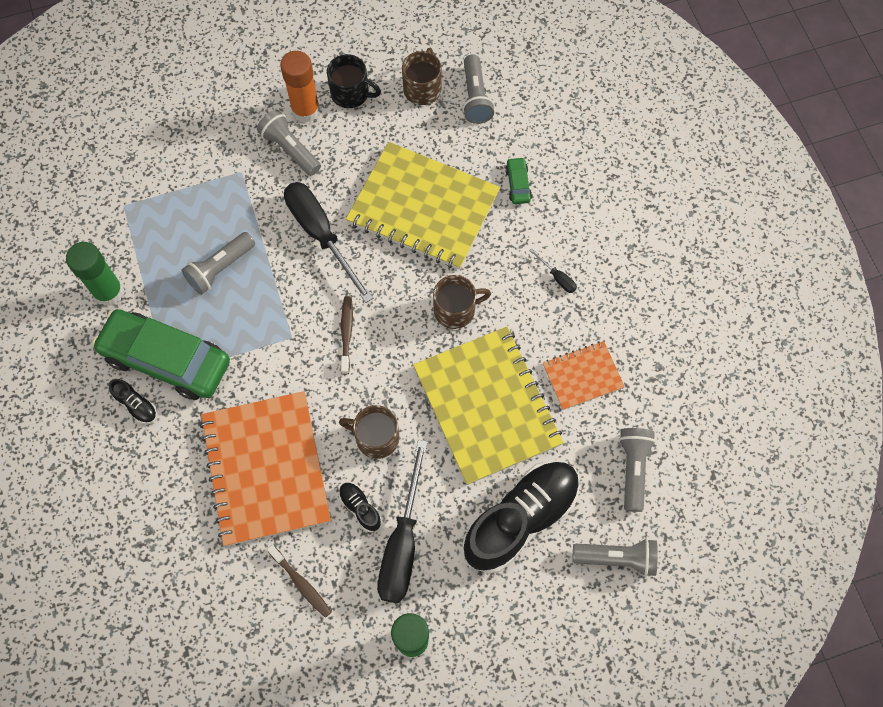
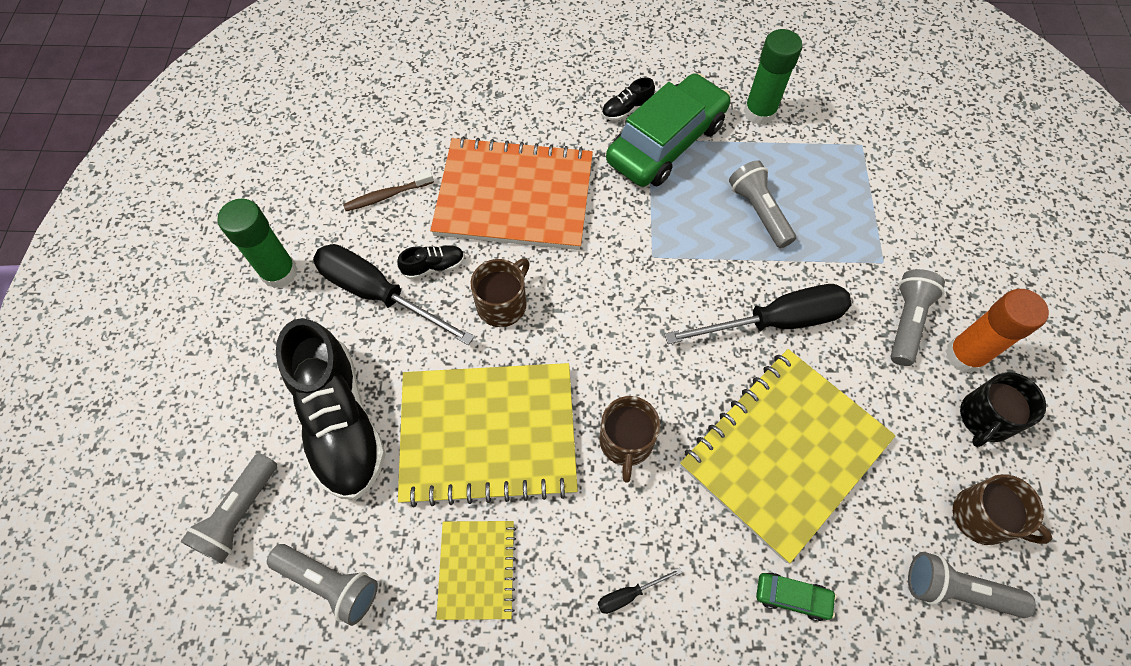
camera: 110 degrees right, 5 degrees down
(290, 149) = (906, 322): grey flashlight -> grey flashlight turned 45 degrees counterclockwise
(346, 333) = (637, 312): brown toothbrush -> none
(582, 376) = (477, 569): orange notebook -> yellow notebook

